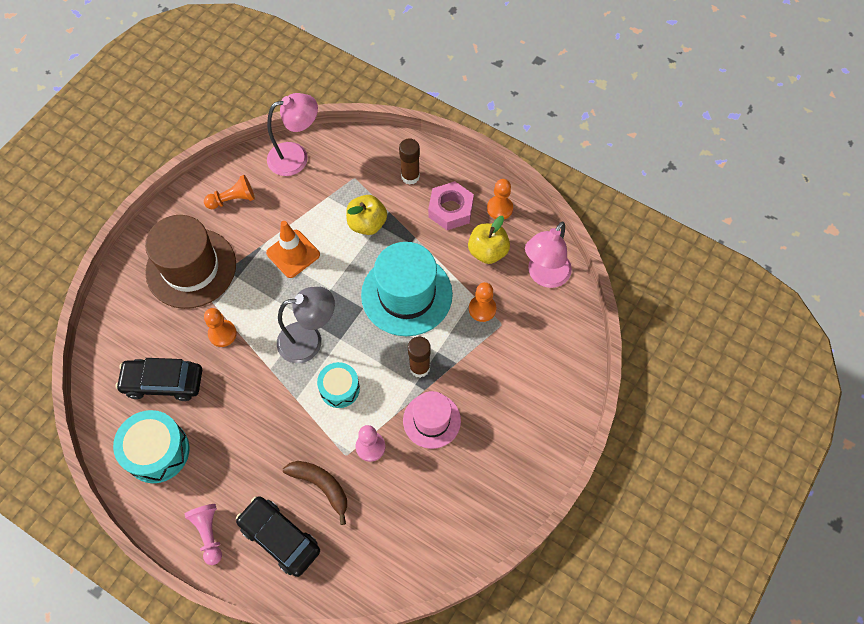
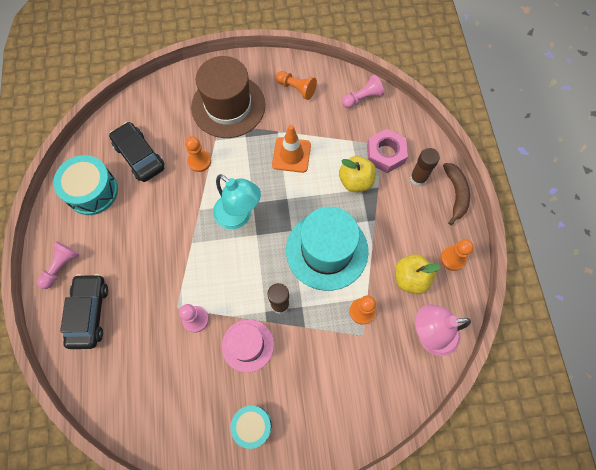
camera: 50 degrees right, 5 degrees up
(296, 157) = (362, 98): pink lamp -> pink pawn
(309, 341) = (239, 217): grey lamp -> turquoise lamp
(321, 486) = (143, 310): brown banana -> brown banana (455, 194)
(339, 389) = (221, 264): turquoise drum -> turquoise drum (252, 426)
(450, 210) = (418, 226): pink nut -> pink nut (385, 154)

